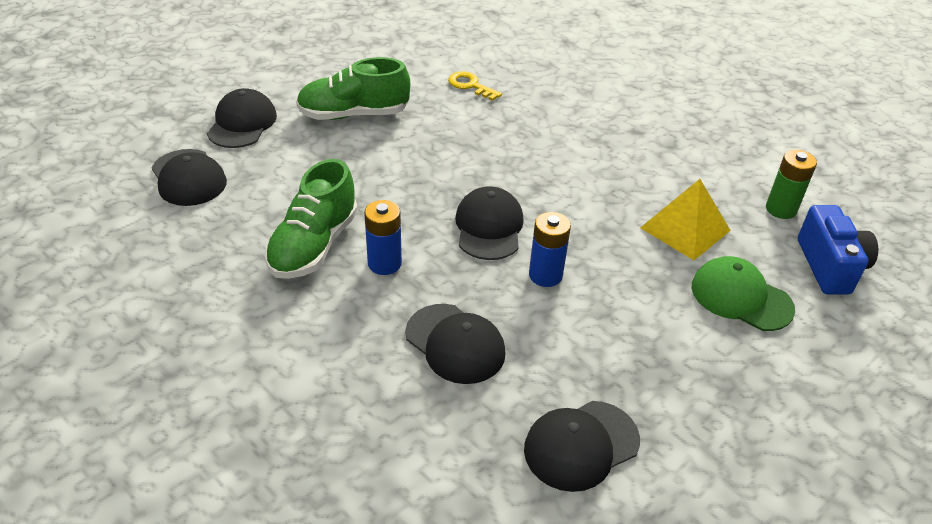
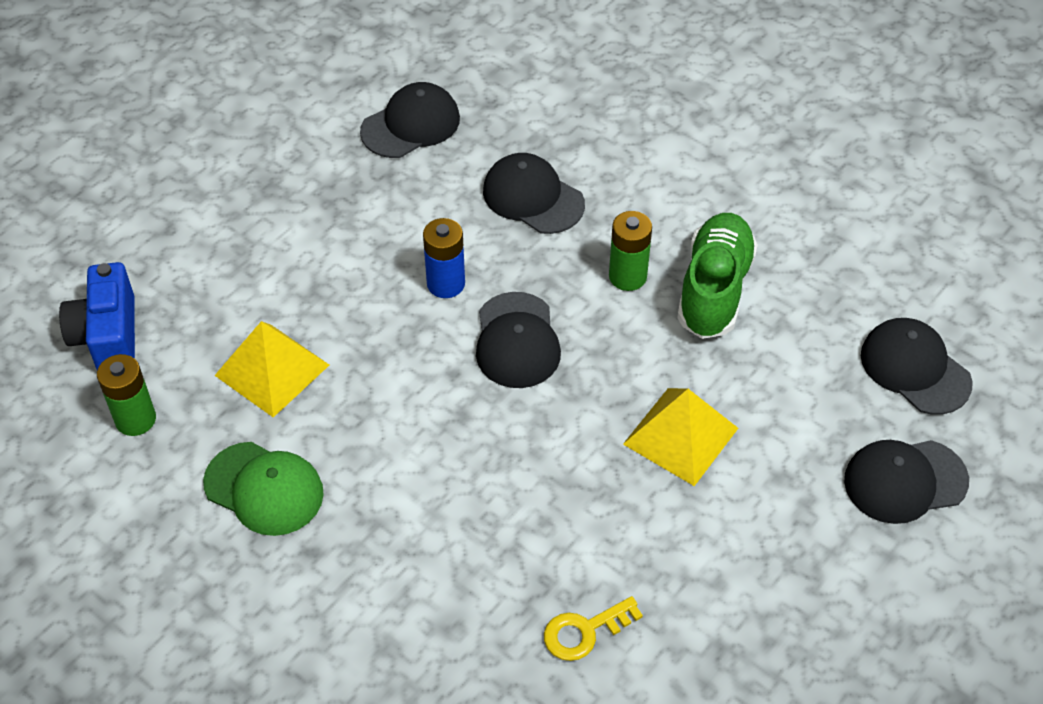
camera: 175 degrees right, 10 degrees up
(242, 123) = (904, 481): black cap -> black cap turned 75 degrees clockwise
(354, 114) = (751, 526): green shoe -> none
(381, 160) = (680, 436): none -> yellow pyramid
(384, 263) = (627, 276): blue battery -> green battery
(470, 85) = (584, 631): yellow key -> yellow key turned 120 degrees clockwise
(741, 297) = (228, 282): green cap -> green cap (264, 489)

